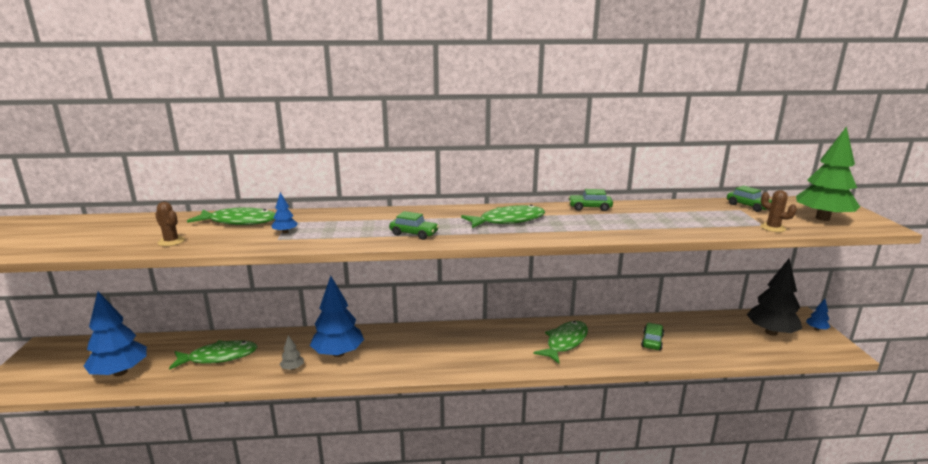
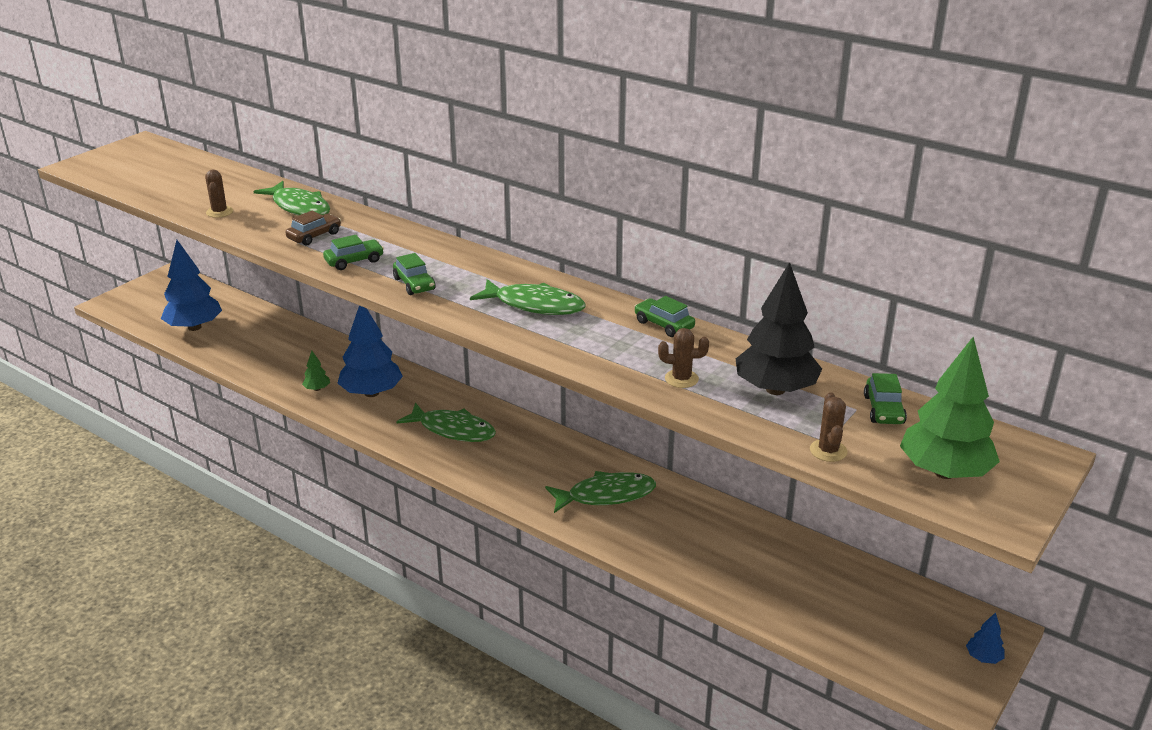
camera: 40 degrees right, 10 degrees up
(219, 357) = (275, 348): green fish -> green fish (453, 430)
(285, 232) = (314, 236): blue tree -> brown car
(292, 368) = (317, 389): grey tree -> green tree
(652, 225) = (681, 379): none -> brown cactus
(652, 341) = (711, 548): green car -> green car (354, 261)
(771, 332) = (900, 624): black tree -> black tree (775, 389)

